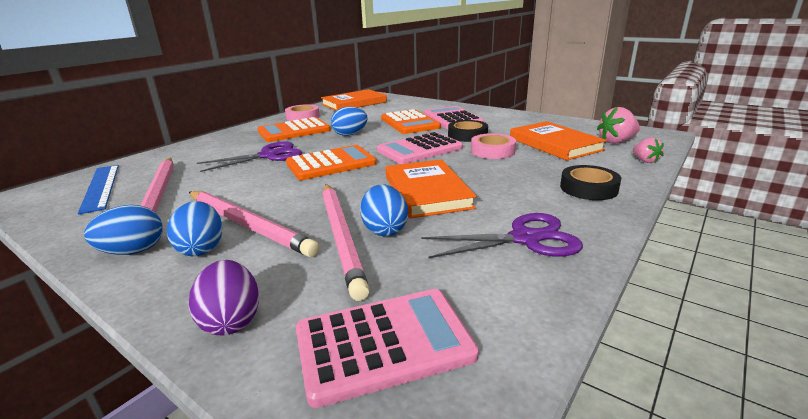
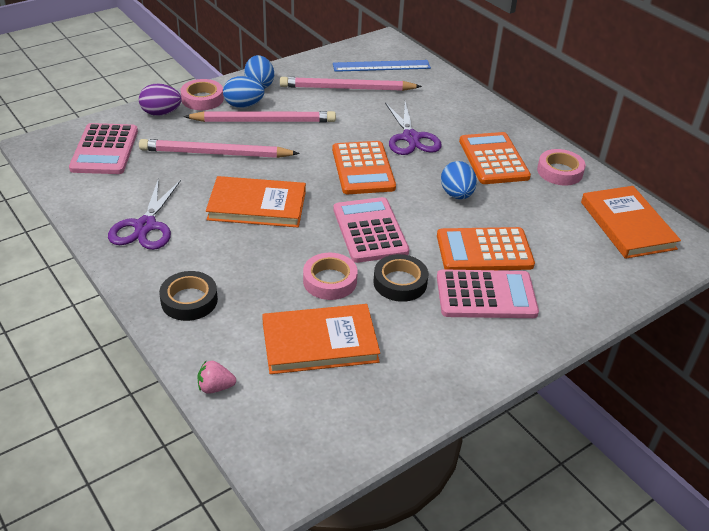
camera: 105 degrees right, 15 degrees up
(176, 291) = (202, 99): none -> pink tape
(247, 225) = (263, 121): pink pencil -> pink pencil turned 150 degrees counterclockwise
(384, 230) = (210, 172): blue egg -> none
(616, 141) = (291, 406): pink strawberry -> none

